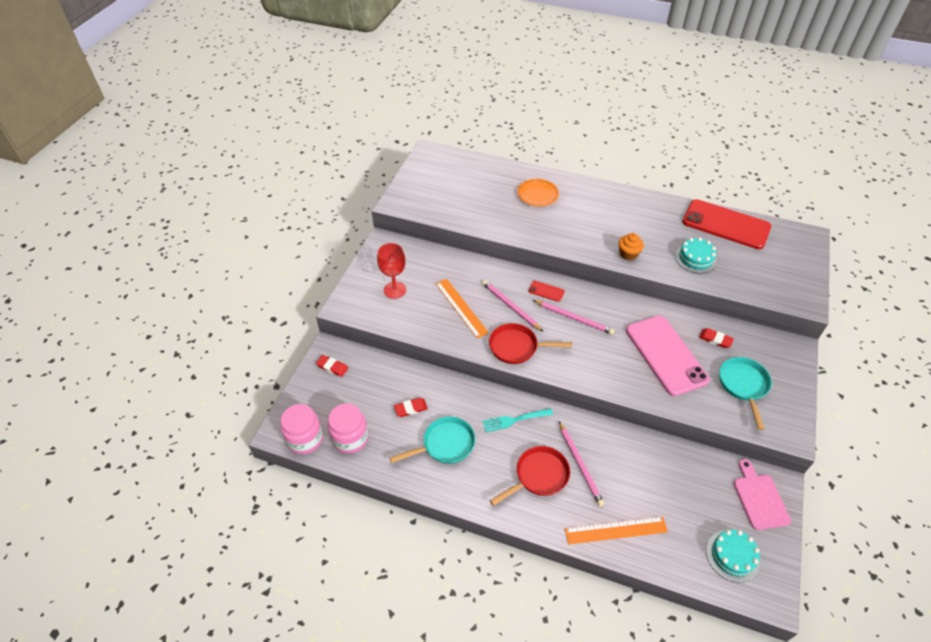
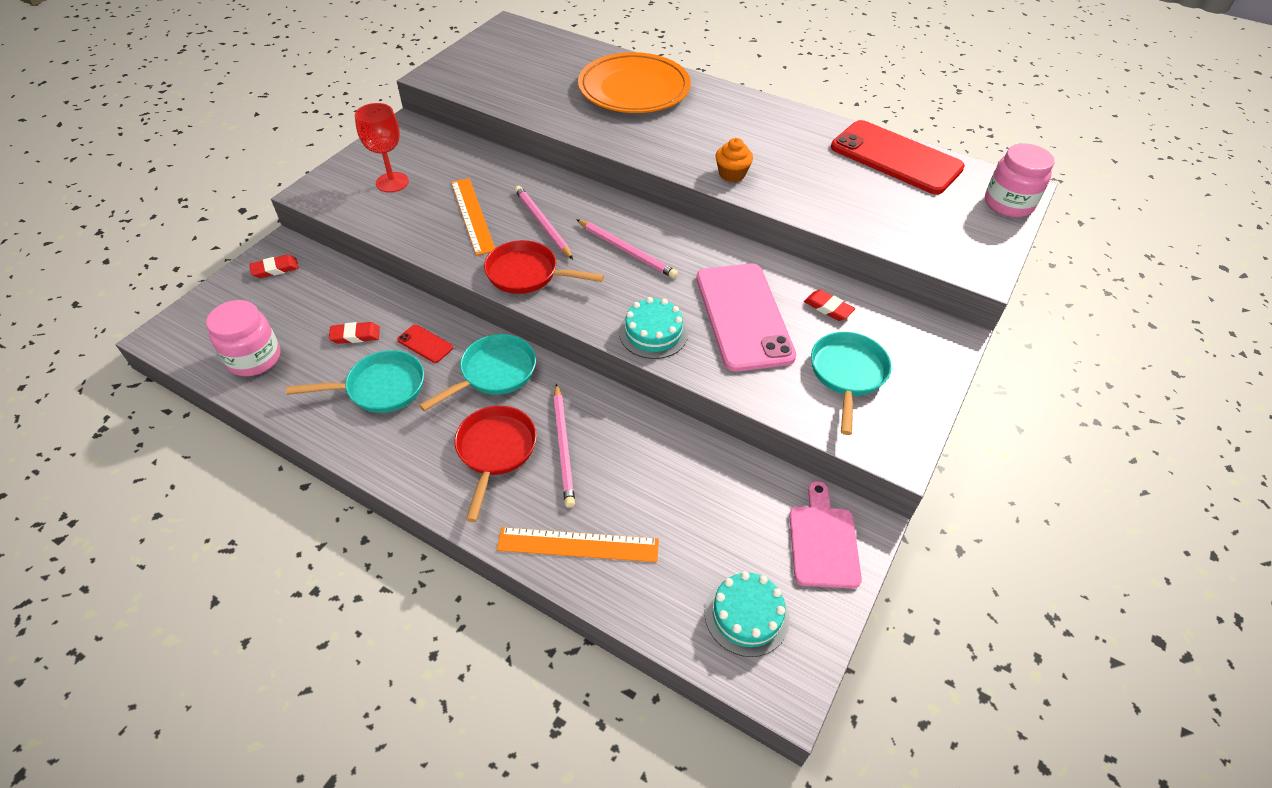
camera: 10 degrees right, 0 degrees up
(305, 439) = (193, 349): pink jar -> pink jar (1008, 204)
(332, 367) = (275, 269): red eraser -> red eraser turned 60 degrees counterclockwise
(514, 420) = (494, 373): turquoise fork -> turquoise pan
(537, 194) = (634, 89): orange plate -> orange plate, size x1.85
(538, 476) = (495, 451): red pan -> red pan turned 60 degrees counterclockwise
(546, 291) = (602, 212): red phone -> red phone (425, 344)
(695, 258) = (831, 192): turquoise cake -> turquoise cake (653, 333)

